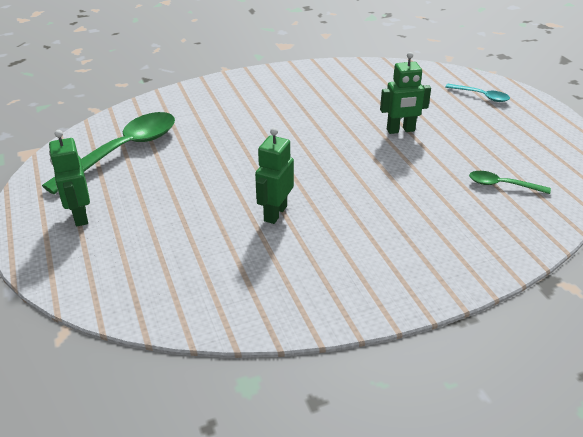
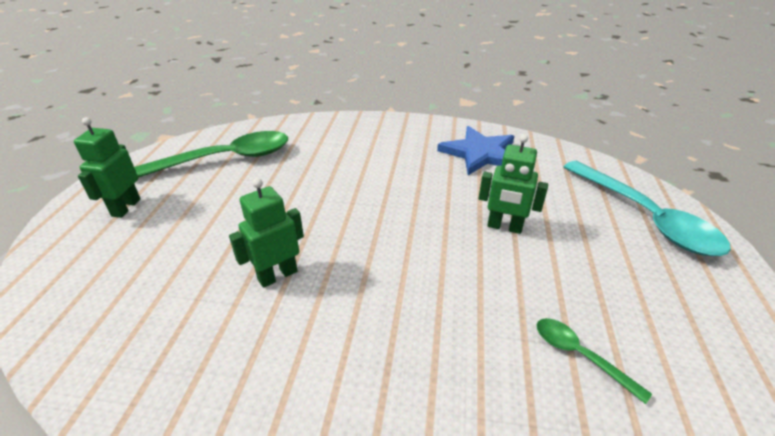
camera: 30 degrees right, 0 degrees up
(337, 84) = (480, 153): none -> blue star
(481, 96) = (645, 217): turquoise spoon -> turquoise spoon, size x2.11

